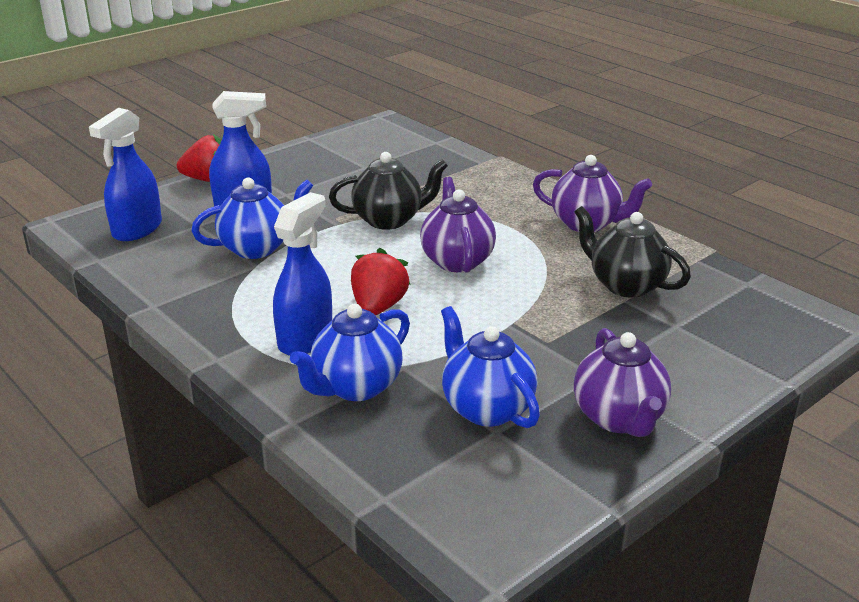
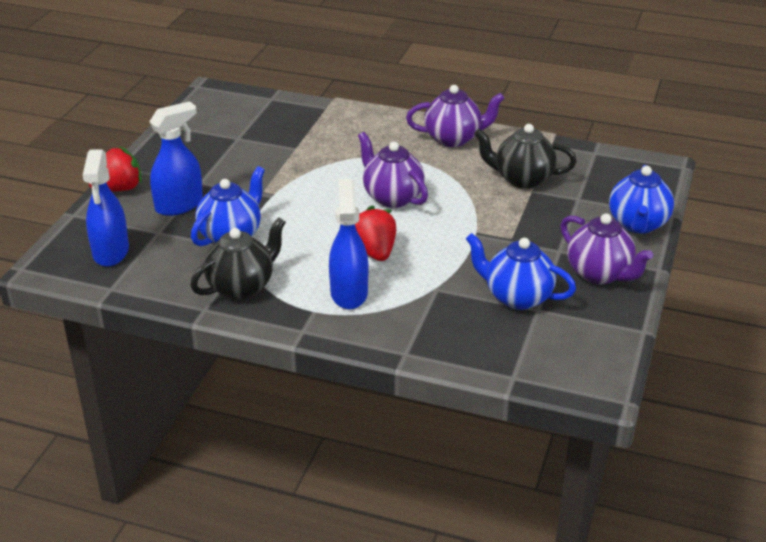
camera: 30 degrees left, 5 degrees up
(355, 387) = (420, 314): blue teapot -> blue teapot (638, 224)
(389, 220) = (308, 179): black teapot -> black teapot (242, 287)

